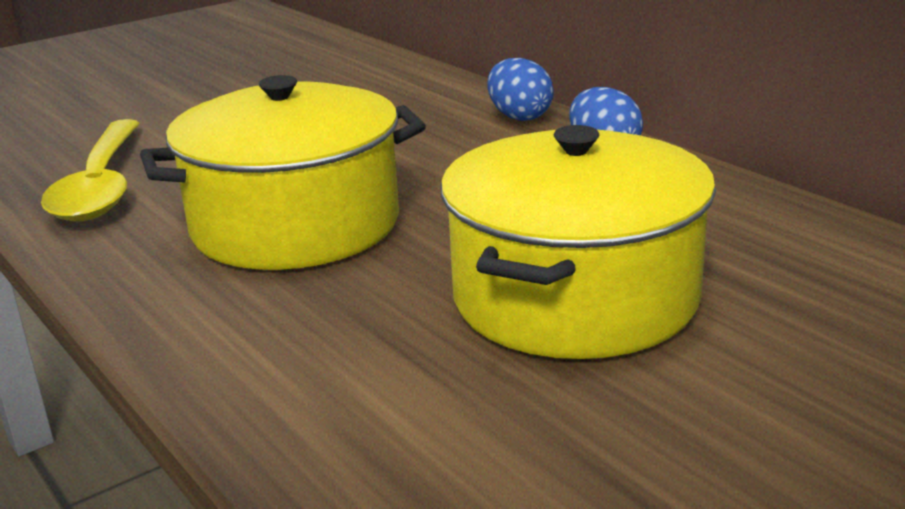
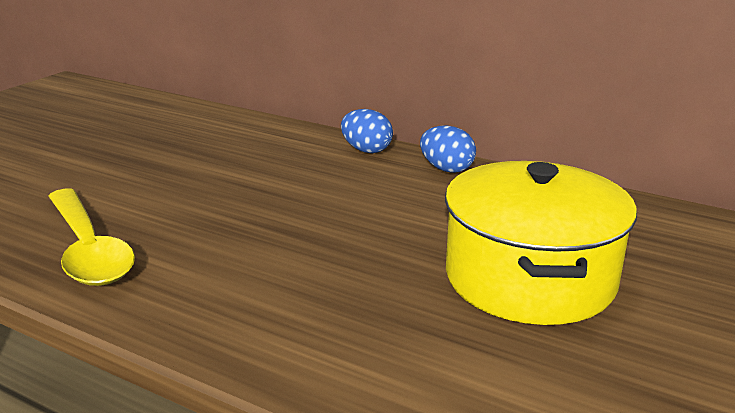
camera: 25 degrees left, 0 degrees up
(295, 225) = (285, 257): yellow pot -> none

